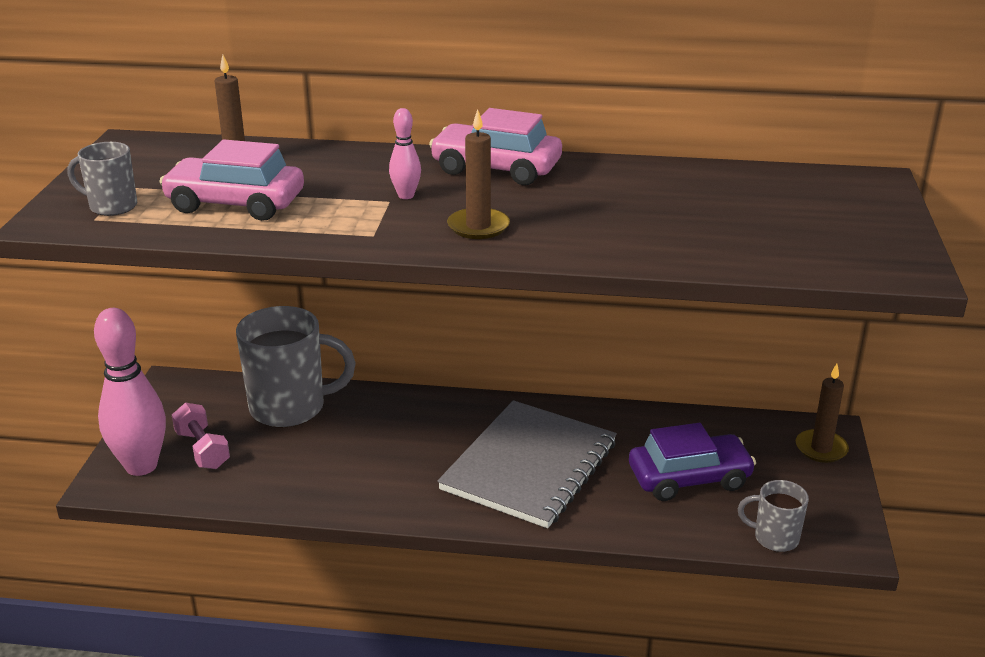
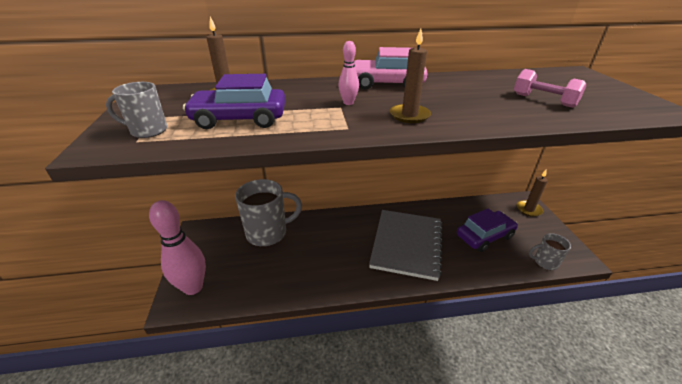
camera: 15 degrees left, 5 degrees up
(202, 450) = (227, 269): pink dumbbell -> pink dumbbell (543, 100)
(235, 203) = (240, 119): pink car -> purple car

